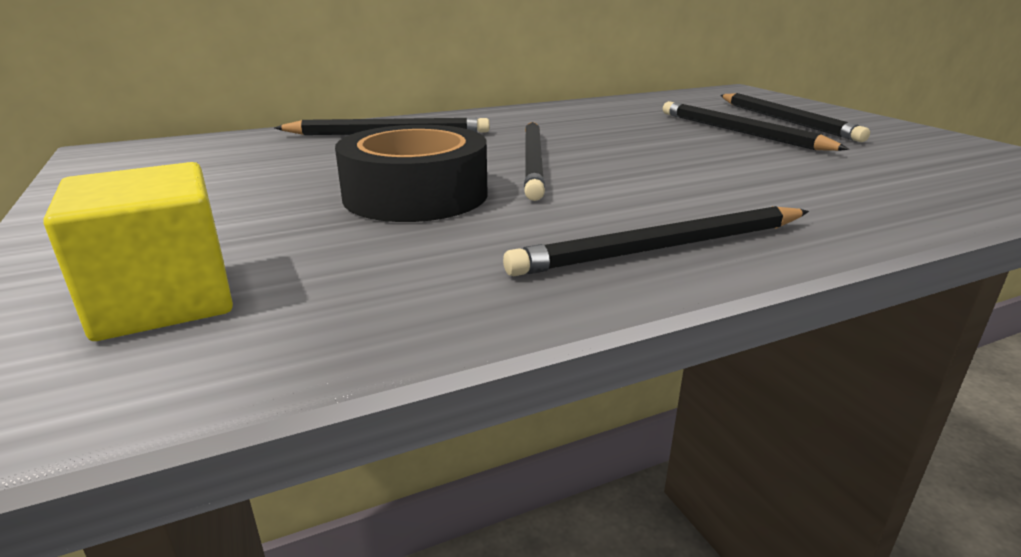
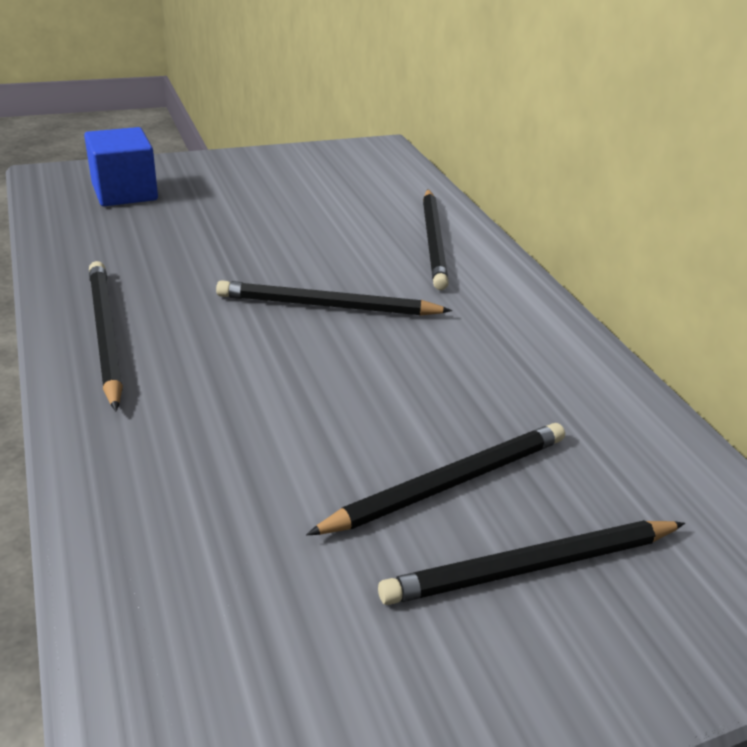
camera: 90 degrees right, 10 degrees up
(164, 301) = (125, 192): yellow cube -> blue cube
(416, 195) = (252, 250): black tape -> none

